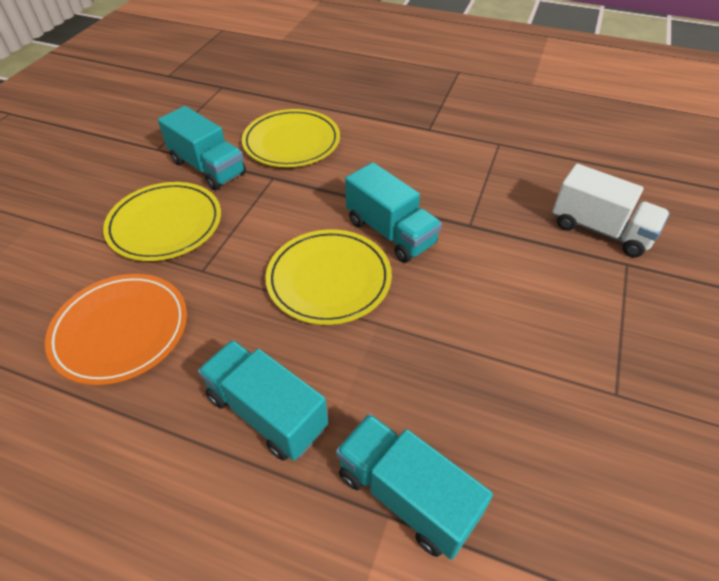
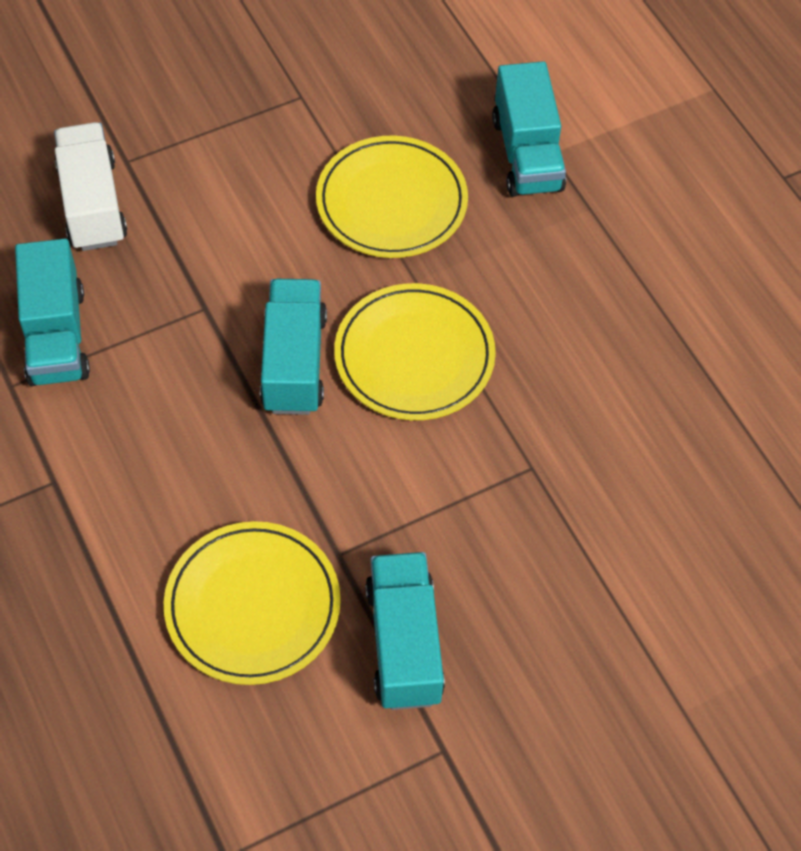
camera: 140 degrees left, 10 degrees up
(121, 330) = (658, 451): orange plate -> none
(165, 225) = (528, 572): yellow plate -> yellow plate (391, 202)
(267, 412) = (579, 277): turquoise truck -> turquoise truck (56, 336)

